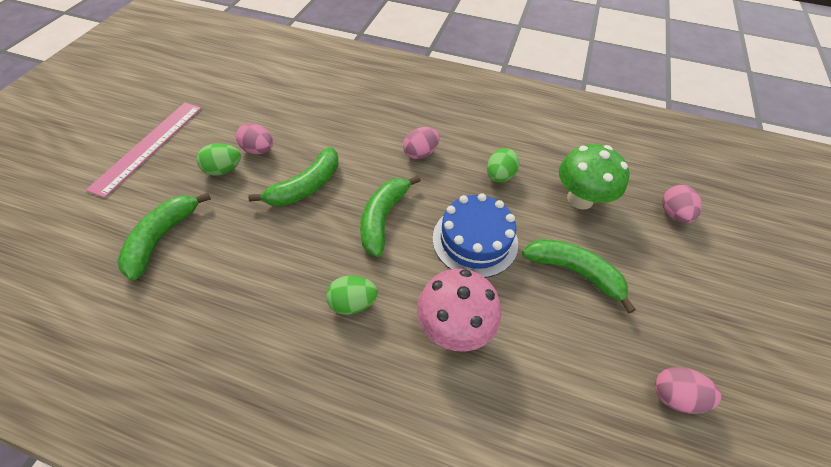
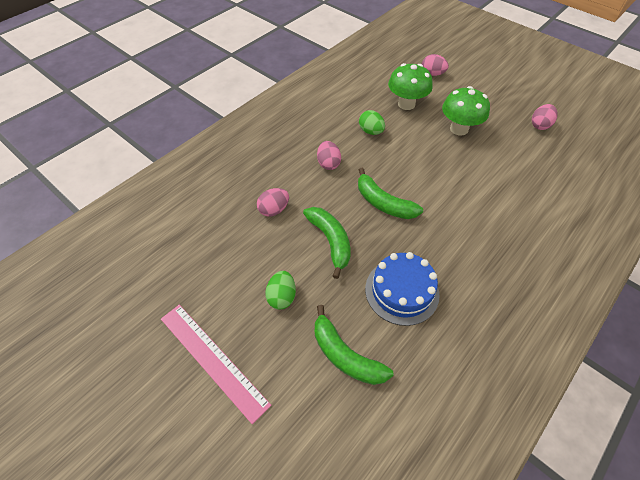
camera: 65 degrees left, 0 degrees up
(259, 150) = (269, 266): pink egg -> pink egg (274, 210)
(353, 303) = (450, 239): green egg -> none
(454, 327) = (481, 194): pink mushroom -> none
(475, 240) = (420, 162): blue cake -> blue cake (402, 291)
(574, 272) = (459, 129): green banana -> green mushroom

